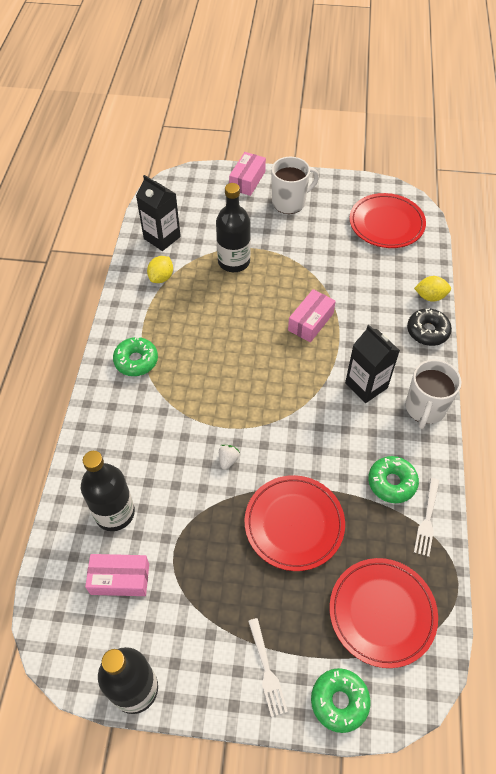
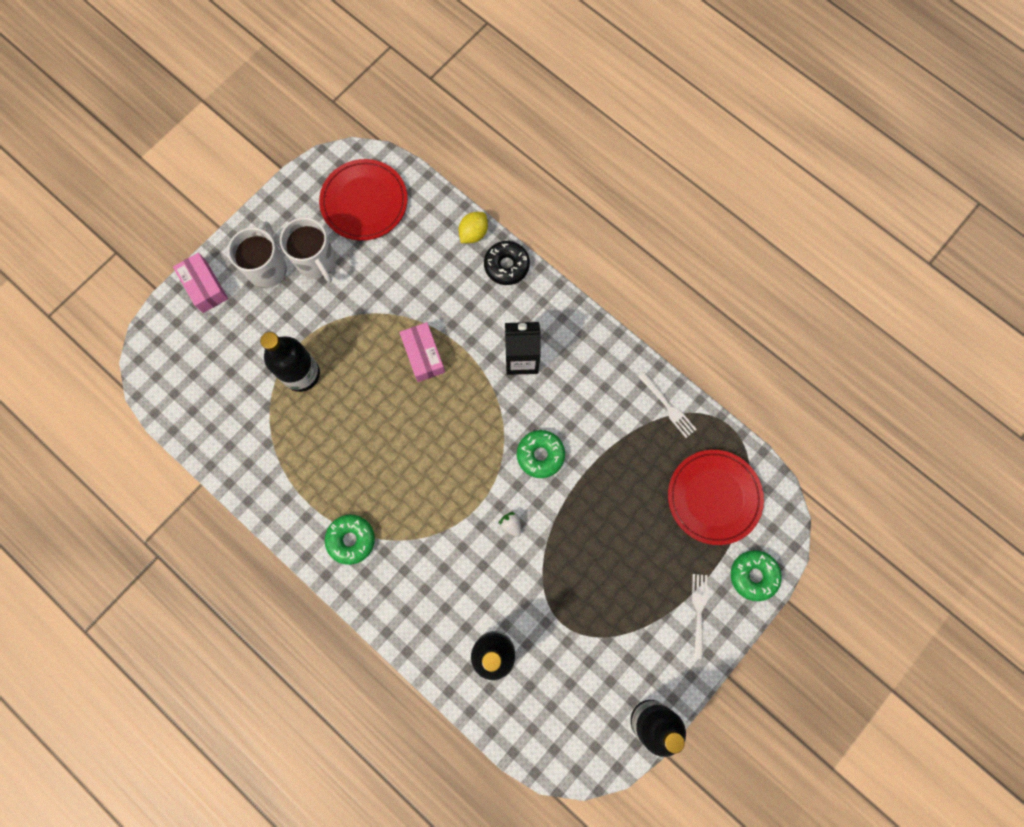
camera: 55 degrees left, 20 degrees up
(120, 579) = (556, 681): pink box -> none
(161, 277) = (268, 455): yellow lemon -> none
(162, 237) = (216, 421): black carton -> none
(266, 669) = (699, 612): white fork -> white fork turned 105 degrees counterclockwise
(294, 524) = (603, 511): red plate -> none
(392, 482) = (621, 409): green donut -> green donut (540, 455)
(425, 408) = (576, 330): white mug -> white mug (316, 262)

